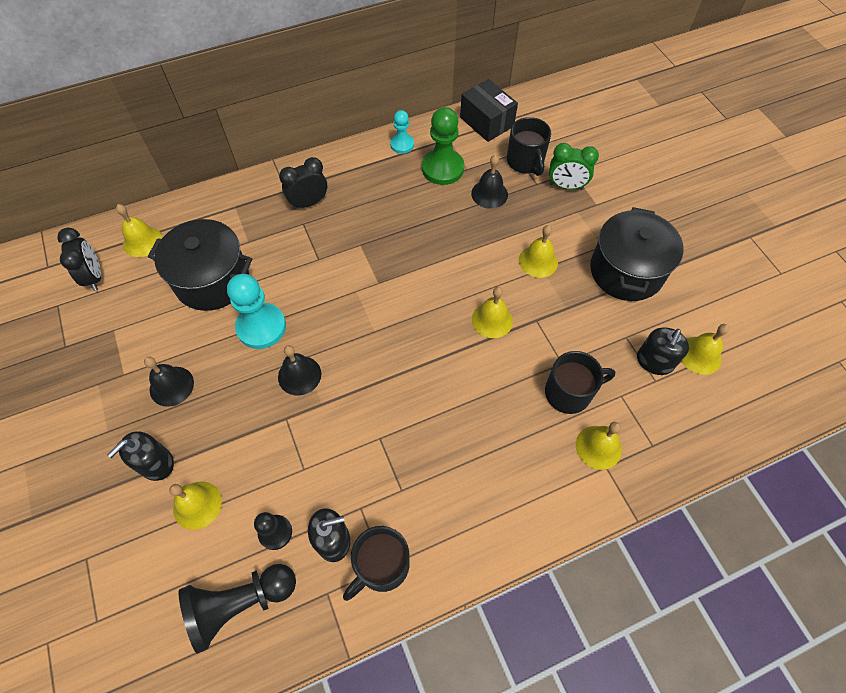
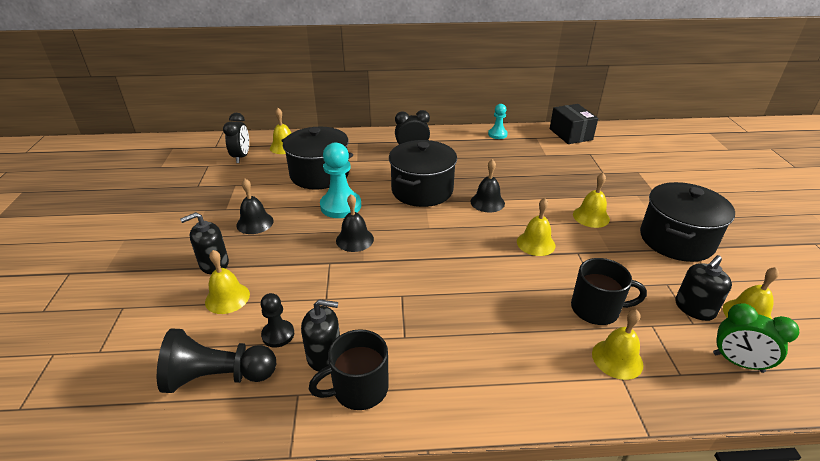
camera: 20 degrees right, 25 degrees down
(346, 272) = (422, 190): none -> black pot
(442, 168) = (525, 151): green pawn -> none
(489, 194) = (559, 171): black bell -> black bell (487, 202)
(525, 162) = (597, 160): black mug -> none
(566, 186) = (630, 179): green clock -> green clock (738, 362)

